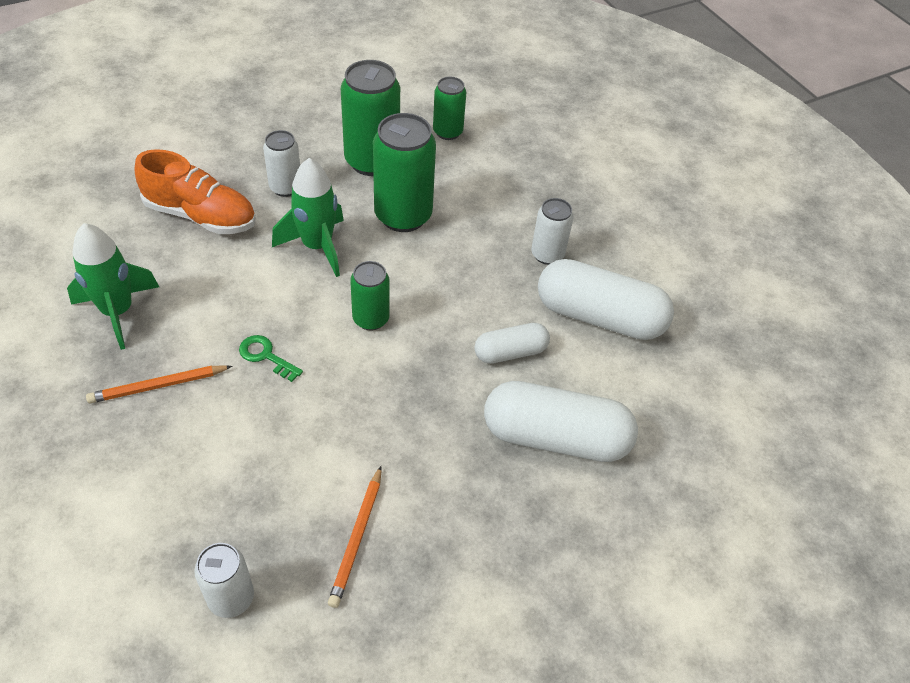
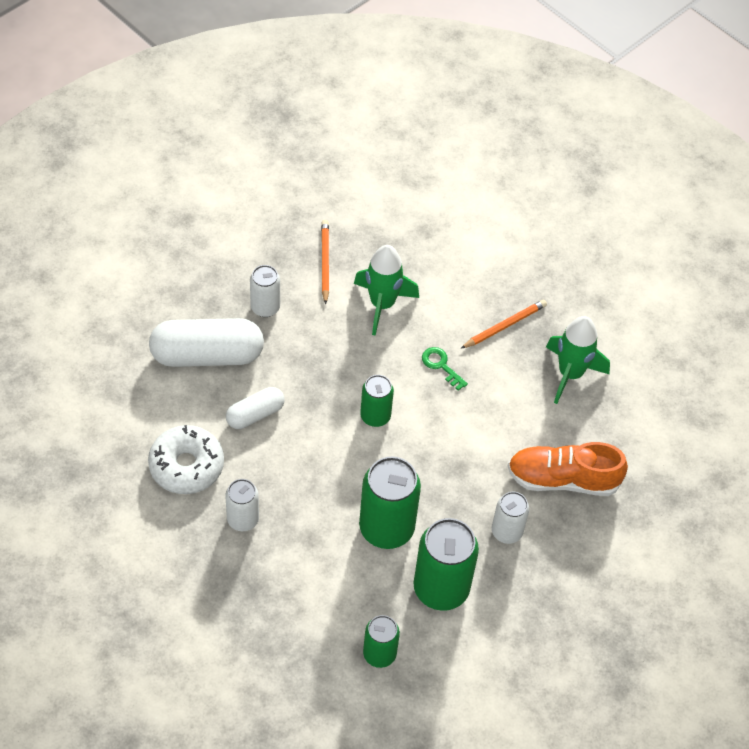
camera: 165 degrees right, 5 degrees up
(231, 598) = (386, 216): white can -> white can (265, 307)
(266, 356) = (441, 366): green key -> green key turned 150 degrees counterclockwise
(317, 246) = (448, 474): green rocket -> green rocket (382, 304)
(599, 316) = (186, 466): white capsule -> white donut

